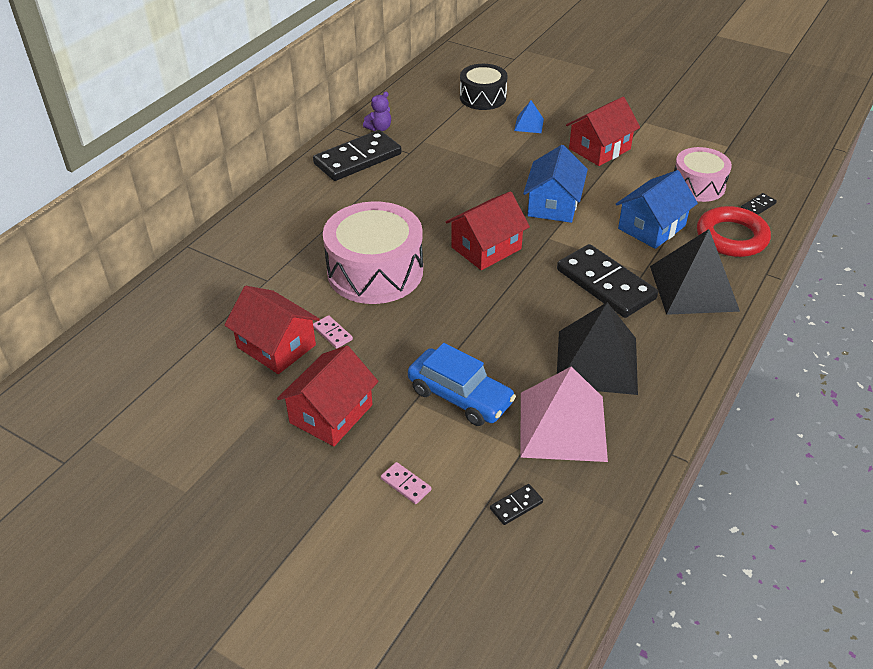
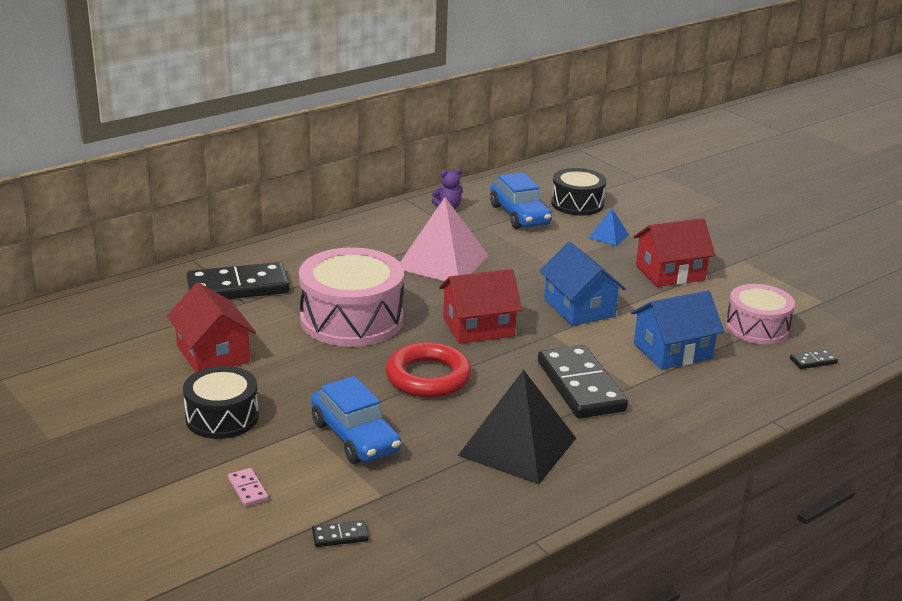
camera: 20 degrees right, 15 degrees down
(331, 414) = (222, 417): red house -> black drum
(332, 333) = (272, 357): pink domino -> none
(357, 159) = (406, 227): black domino -> black domino (238, 287)
(444, 121) = (519, 215): none -> blue car
(553, 204) = (579, 308): blue house -> blue house turned 60 degrees counterclockwise
(562, 426) = (438, 487): pink pyramid -> pink pyramid (442, 262)
(693, 288) = (676, 413): black pyramid -> none
(731, 237) = (758, 380): red ring -> red ring (428, 377)

